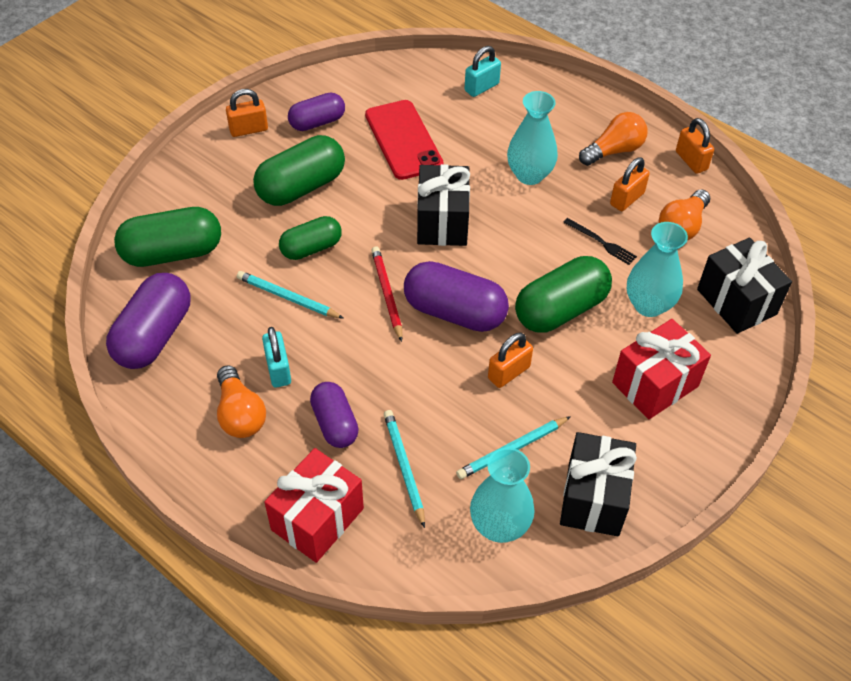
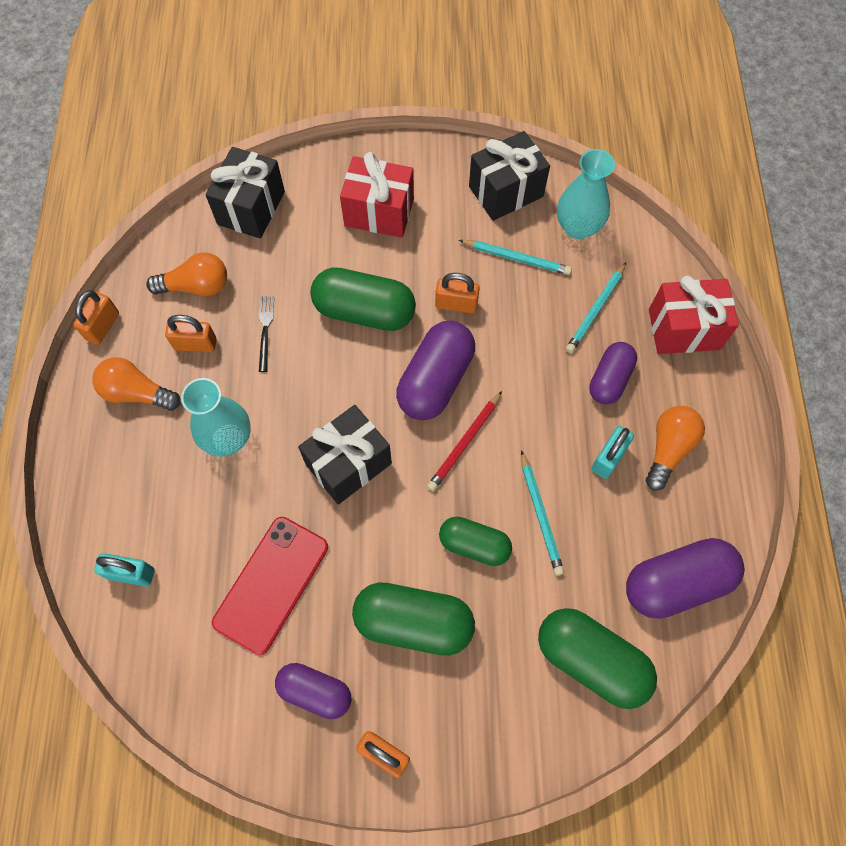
camera: 130 degrees left, 15 degrees up
(454, 312) = (435, 380): purple capsule -> purple capsule turned 45 degrees clockwise
(648, 305) = (305, 259): turquoise vase -> none

